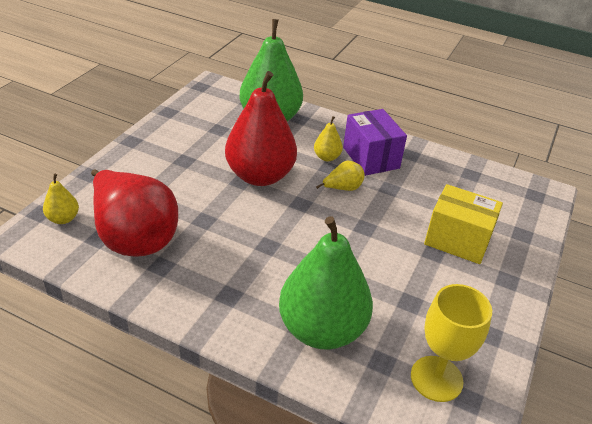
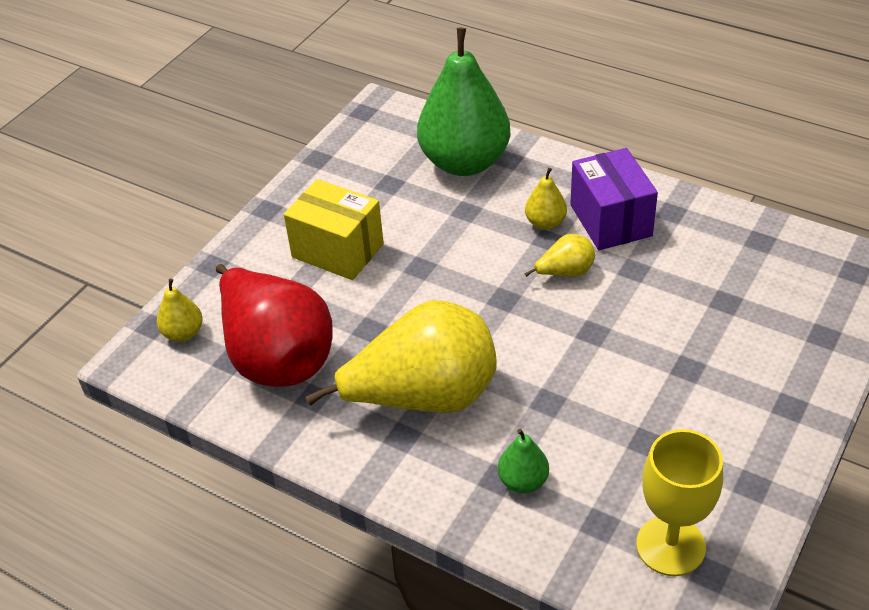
camera: 10 degrees right, 5 degrees up
(245, 268) = (424, 397): none -> yellow pear
(260, 176) = (447, 257): red pear -> none
(322, 329) = (523, 481): green pear -> green pear, size x0.43
(457, 240) = (725, 348): yellow box -> yellow box (337, 250)

